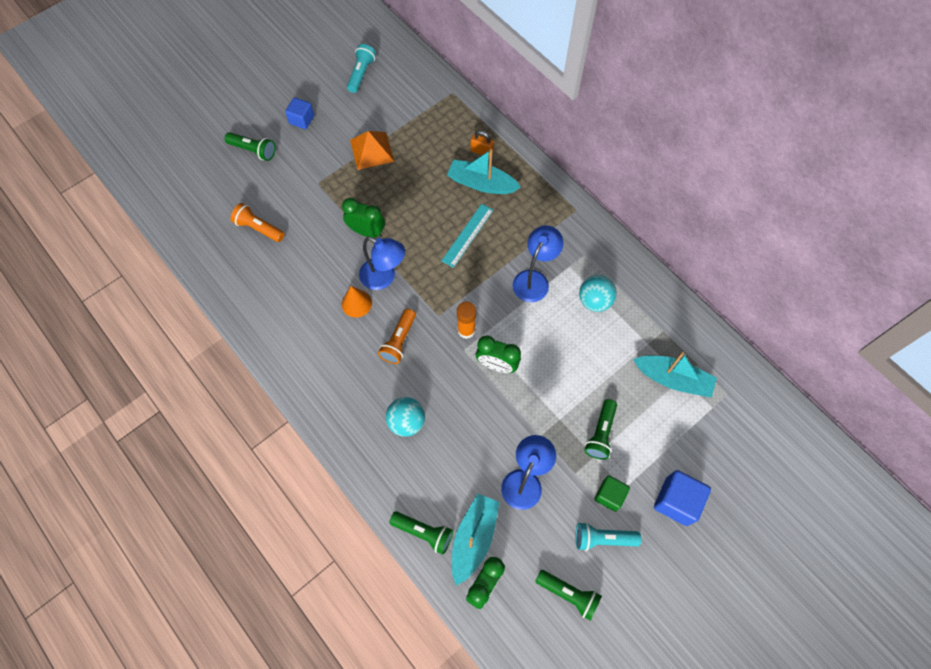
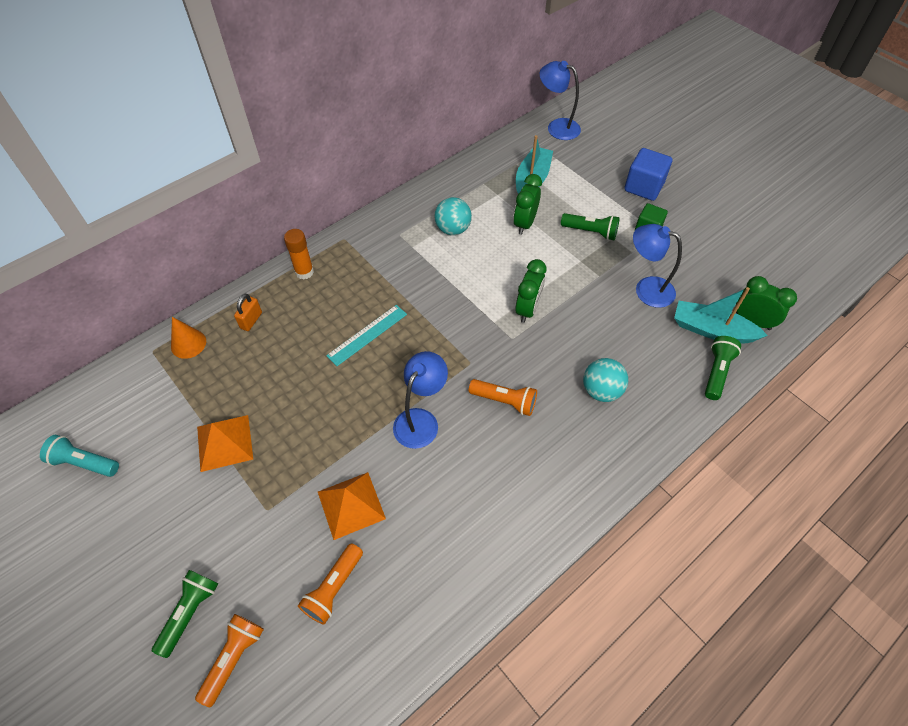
camera: 90 degrees left, 10 degrees down
(222, 178) = (233, 658): none -> orange flashlight
(302, 120) = (148, 542): blue cube -> none
(317, 234) = (351, 505): none -> orange pyramid
(356, 303) = (456, 449): orange cone -> orange cone (188, 344)
(367, 232) = (353, 442): green clock -> green clock (524, 223)
(466, 330) = (488, 336): orange glue stick -> orange glue stick (304, 272)
(467, 235) = (367, 335): turquoise ruler -> turquoise ruler turned 75 degrees counterclockwise
(481, 183) = (297, 321): turquoise boat -> none
(534, 279) = (427, 276): blue lamp -> blue lamp (557, 127)
(568, 594) = (742, 261): green flashlight -> none
(603, 538) = (687, 235): turquoise flashlight -> none

